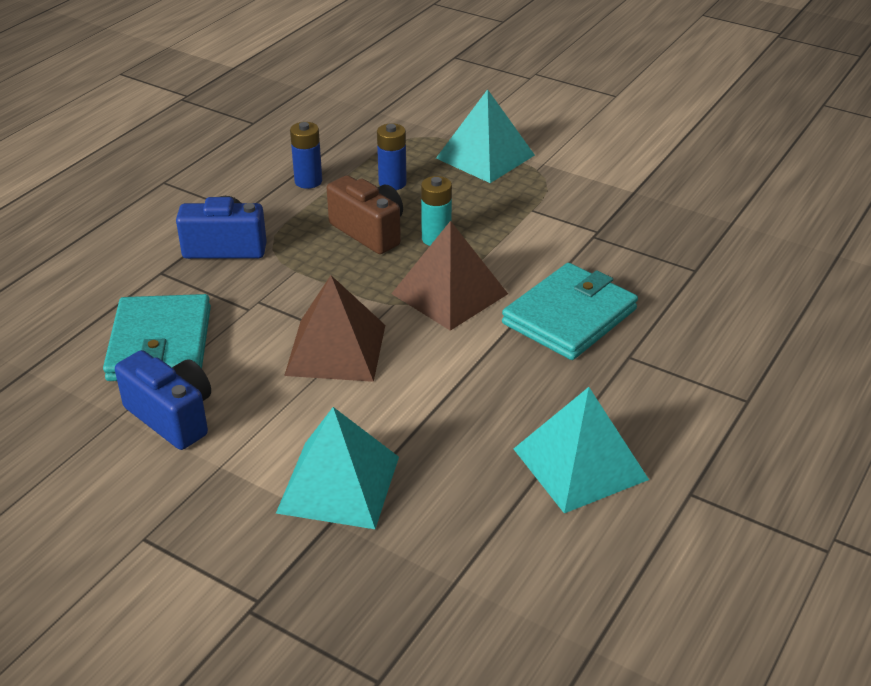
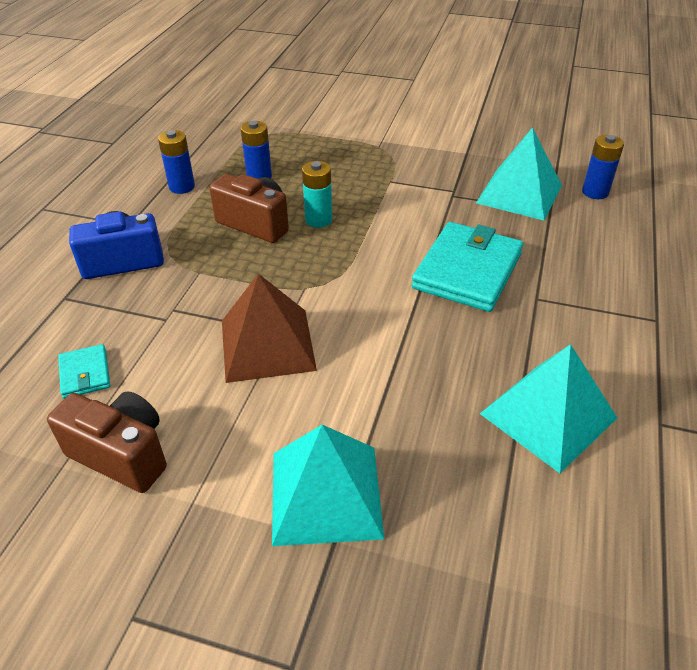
camera: 15 degrees left, 5 degrees up
(160, 343) = (85, 373): turquoise wallet -> turquoise wallet, size x0.48
(172, 417) = (122, 454): blue camera -> brown camera
(449, 293) = (352, 269): brown pyramid -> none
(485, 156) = (330, 142): turquoise pyramid -> turquoise pyramid (519, 194)
(759, 259) = (595, 192): none -> blue battery

